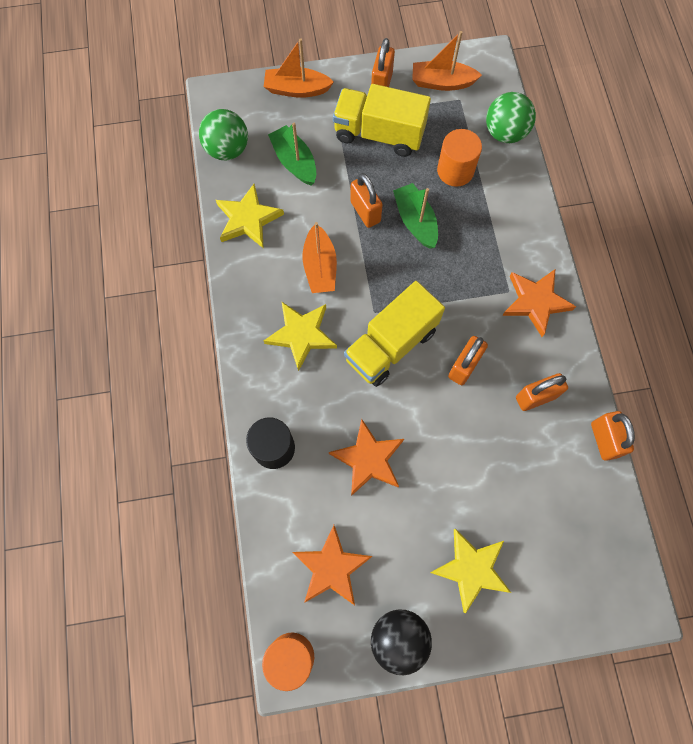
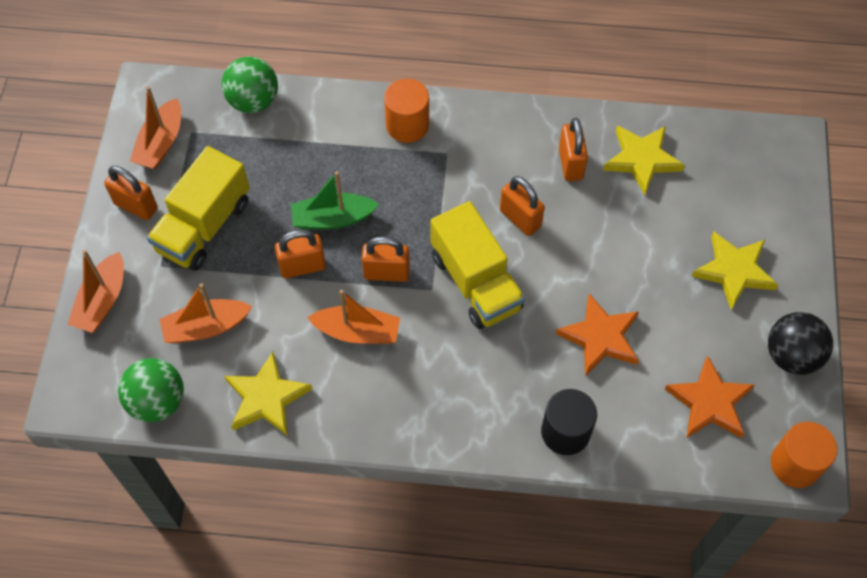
camera: 75 degrees left, 10 degrees down
(294, 162) = (206, 327): green boat -> orange boat
(301, 335) = (437, 371): yellow star -> yellow star (642, 159)
(455, 170) = (283, 162): orange cylinder -> orange cylinder (407, 125)
(535, 302) = (466, 133): orange star -> none
(604, 440) = (628, 119): orange padlock -> orange padlock (386, 273)

